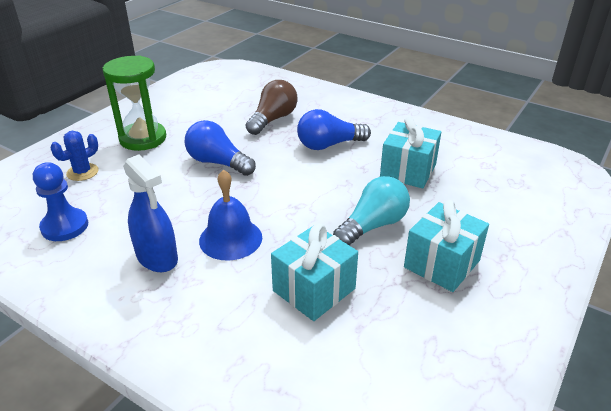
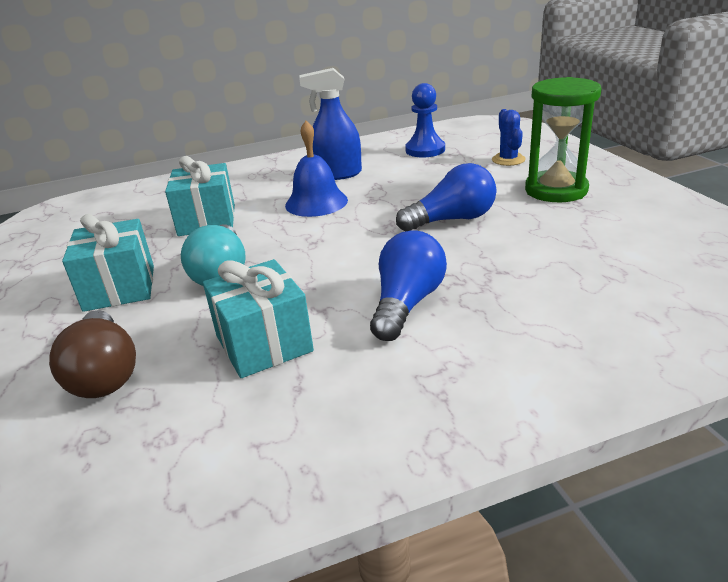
camera: 130 degrees right, 5 degrees down
(273, 119) = (534, 281): brown light bulb -> brown light bulb (104, 373)

